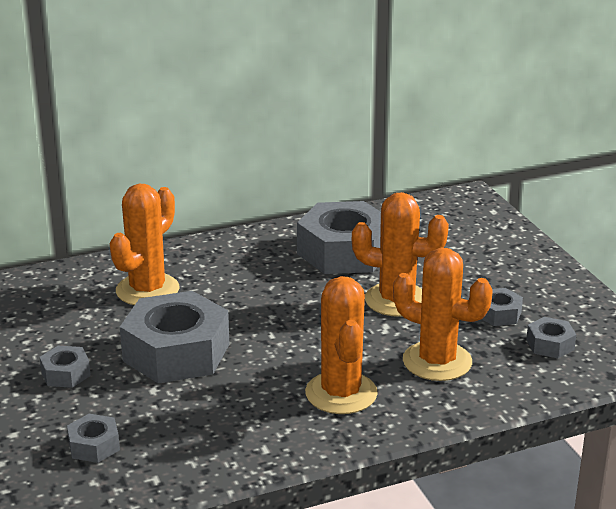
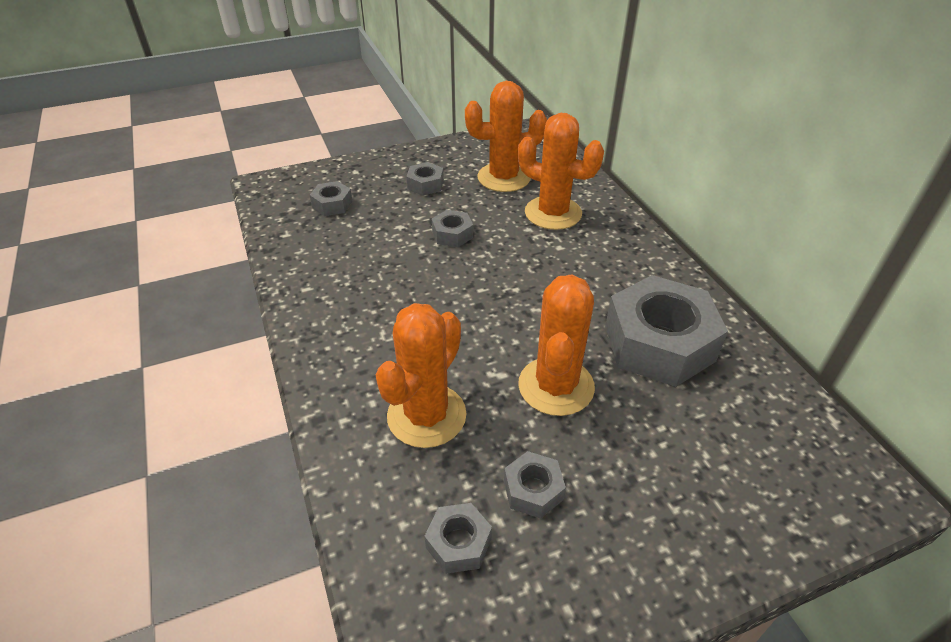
camera: 90 degrees right, 15 degrees up
(176, 352) = (452, 234): grey nut -> grey nut, size x0.45
(341, 393) = (377, 336): orange cactus -> orange cactus (504, 177)

